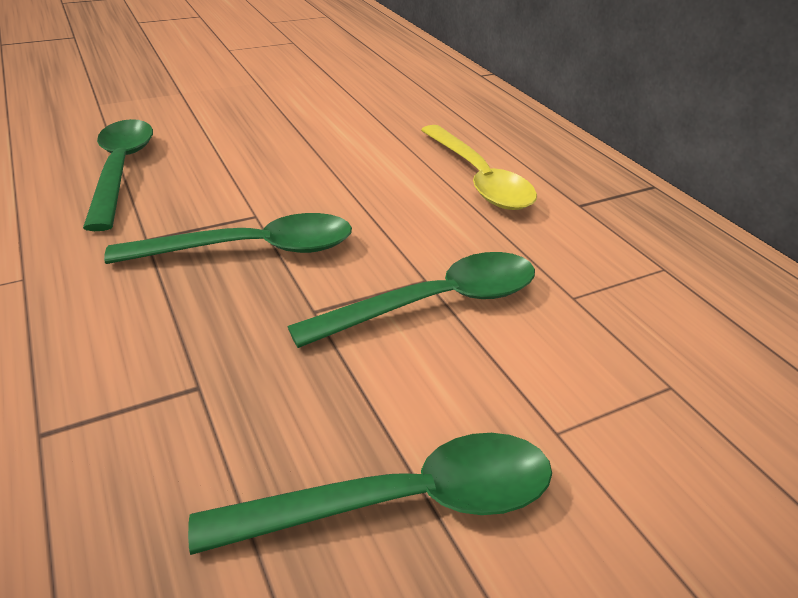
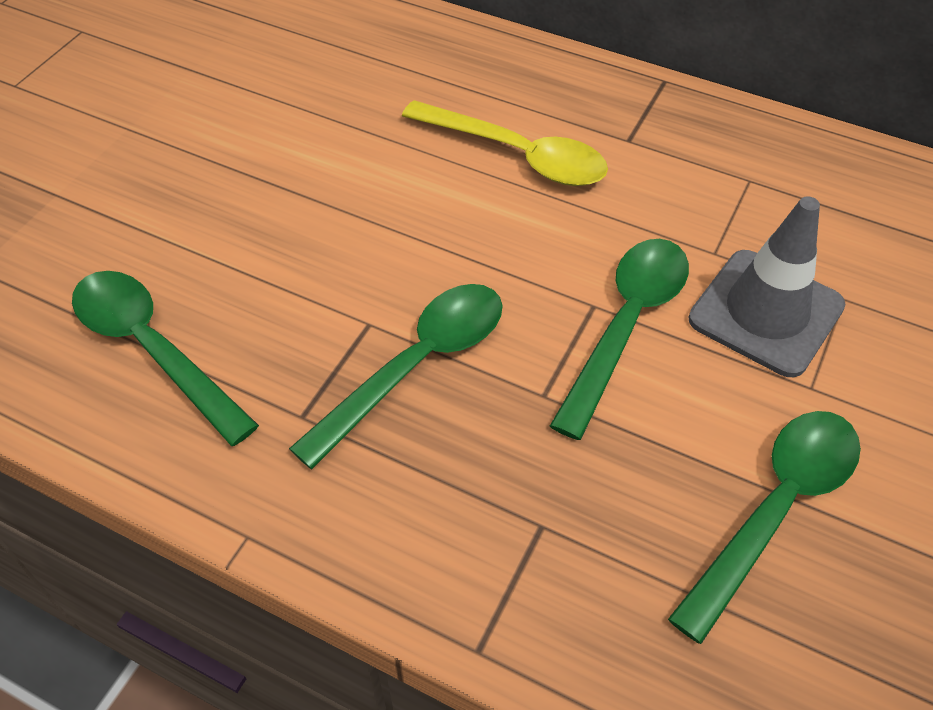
camera: 35 degrees left, 15 degrees up
(574, 356) = (766, 312): none -> grey traffic cone

